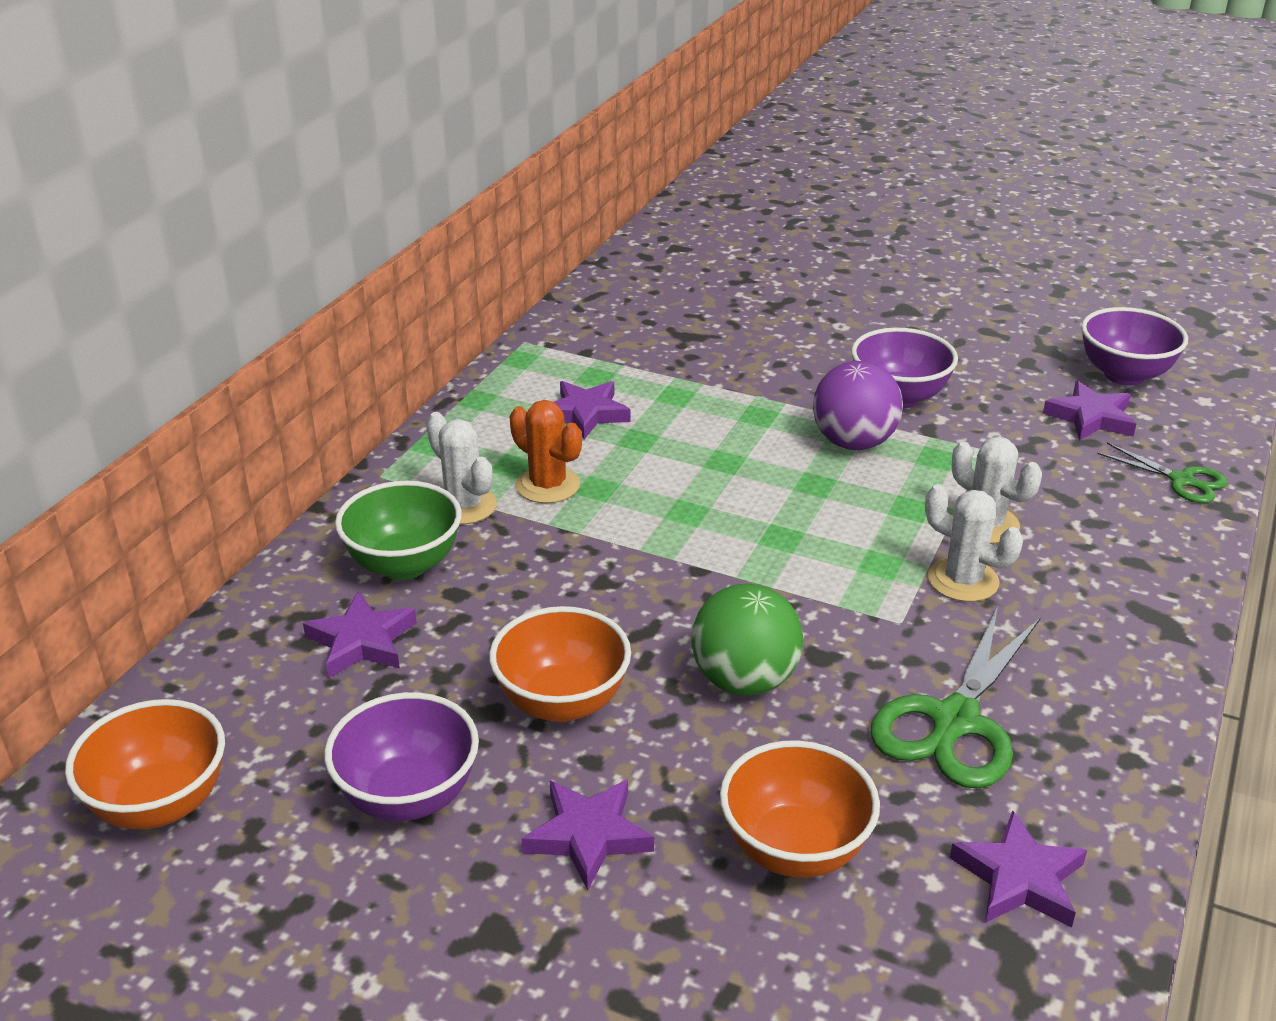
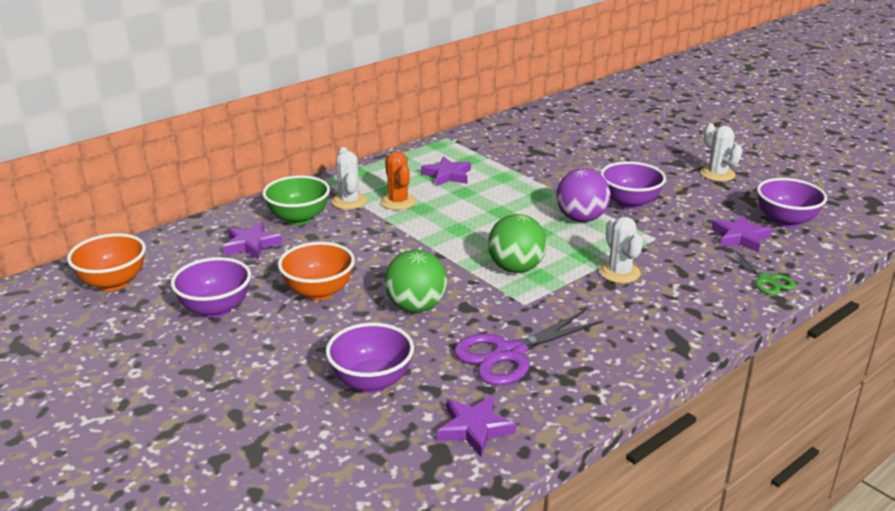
camera: 25 degrees right, 5 degrees down
(588, 835) = (280, 347): purple star -> none
(794, 849) = (371, 382): orange bowl -> purple bowl
(834, 560) = (516, 268): none -> green ball
(955, 721) = (509, 354): green scissors -> purple scissors
(963, 580) = (579, 294): white cactus -> white cactus (717, 174)

